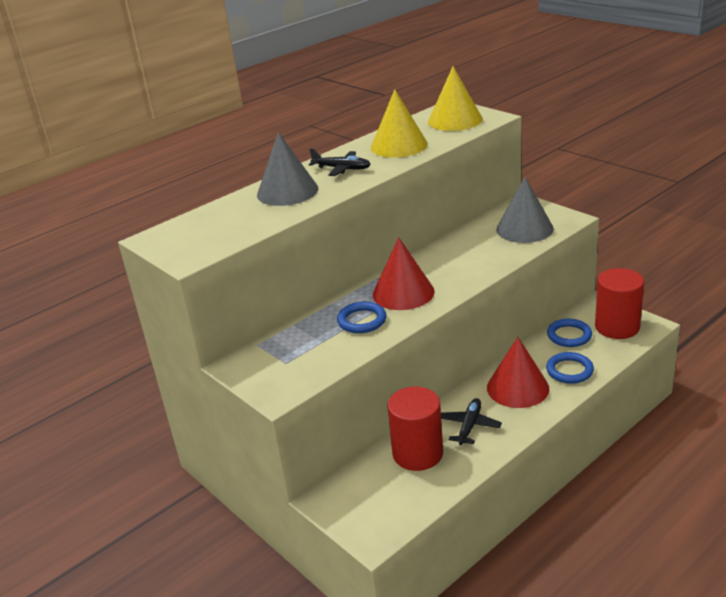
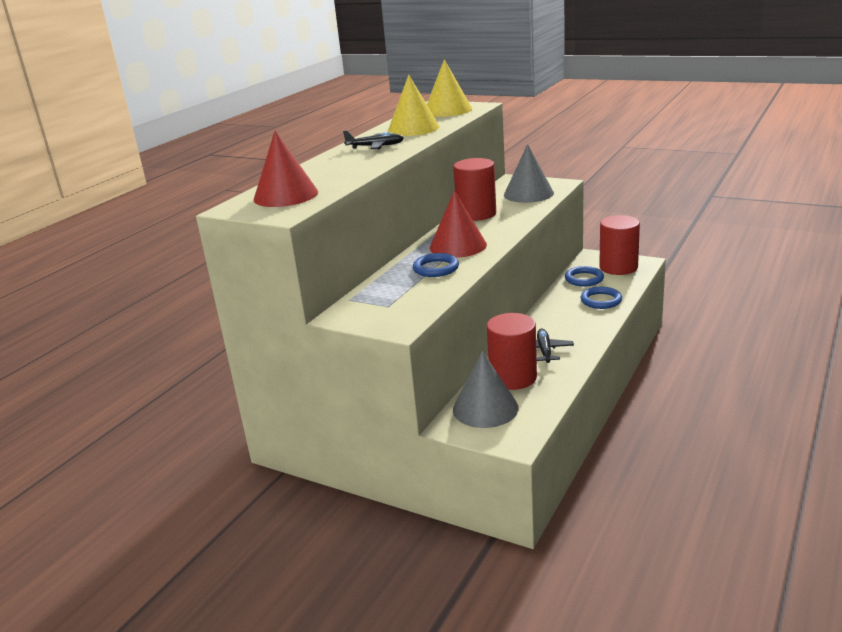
camera: 20 degrees left, 5 degrees down
(287, 191) = (338, 165): grey cone -> grey cone (485, 408)
(451, 249) = (476, 214): none -> red cylinder
(517, 388) = (566, 319): red cone -> red cone (286, 195)

